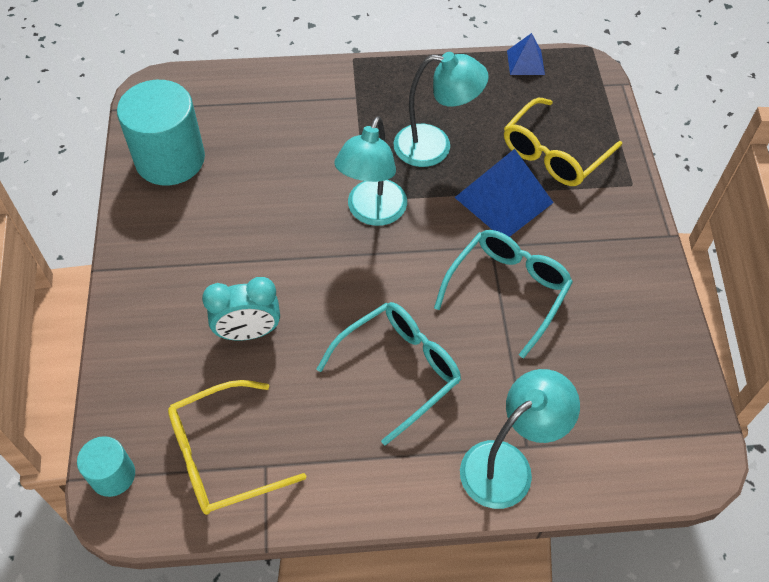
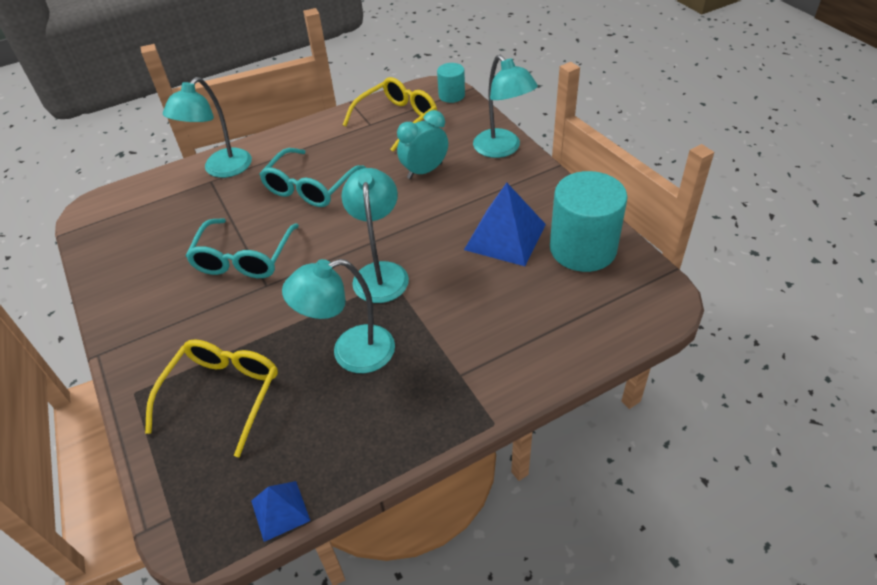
camera: 160 degrees right, 10 degrees down
(134, 325) = (502, 149): none -> turquoise lamp
(504, 200) = (264, 327): blue pyramid -> blue pyramid (505, 237)

